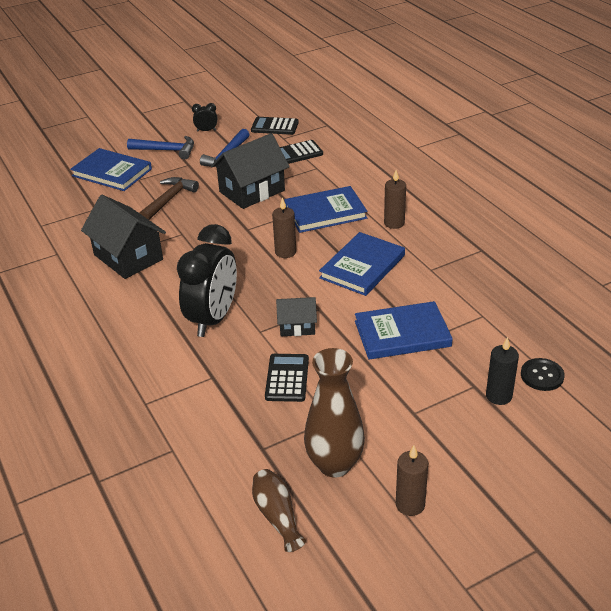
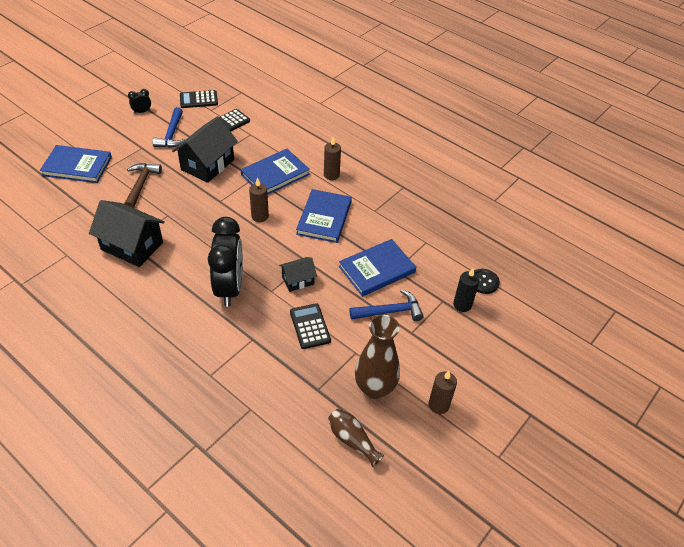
camera: 25 degrees left, 10 degrees up
(166, 150) = (116, 137): blue hammer -> blue hammer (390, 311)

